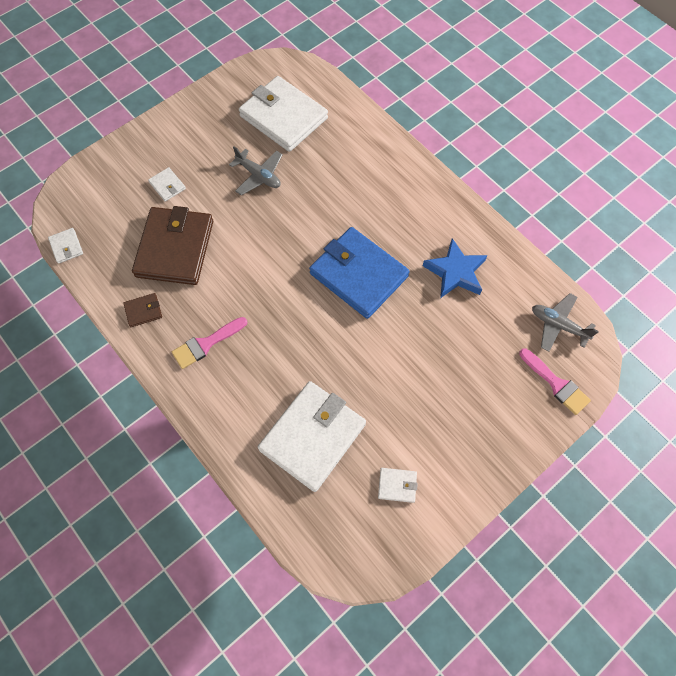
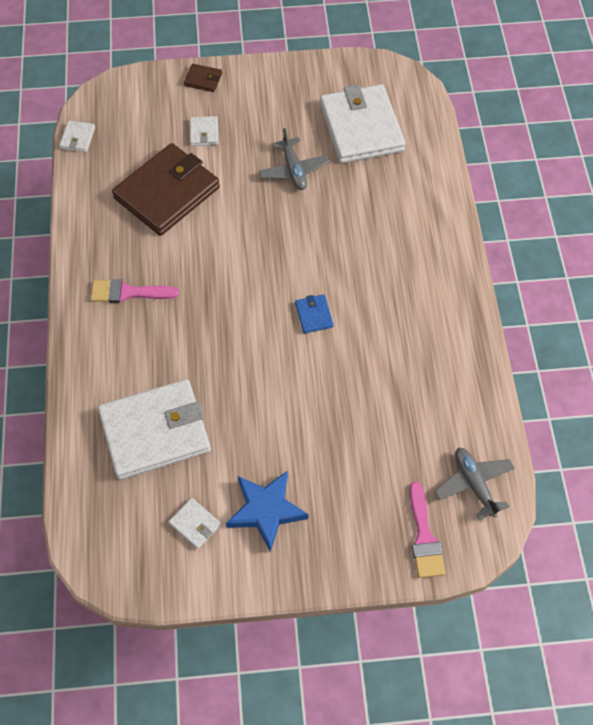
camera: 35 degrees right, 5 degrees down
(143, 311) = (98, 231): brown wallet -> brown wallet (203, 79)
(358, 275) = (314, 315): blue wallet -> blue wallet, size x0.41
(455, 272) = (410, 369): blue star -> blue star (266, 510)

